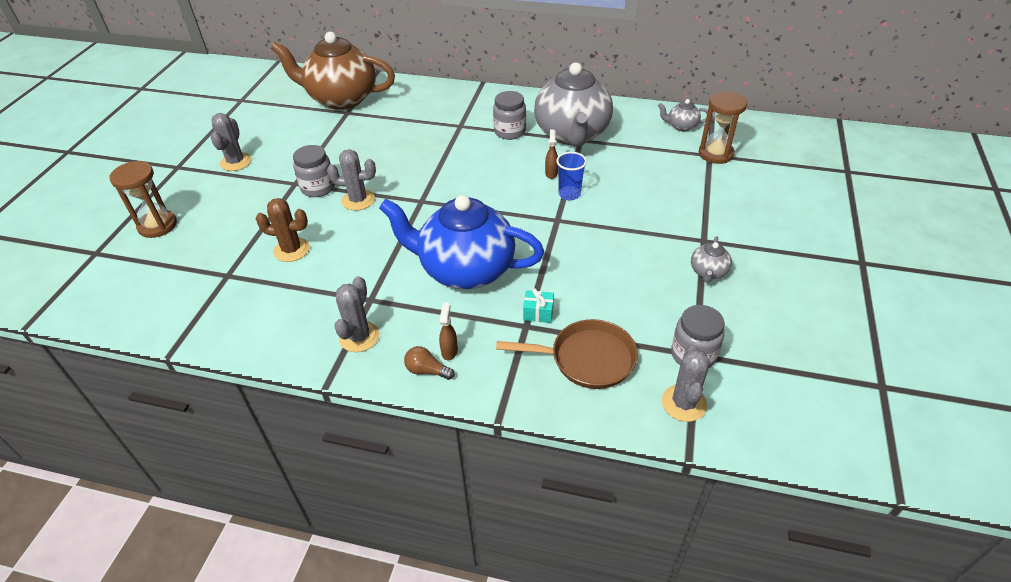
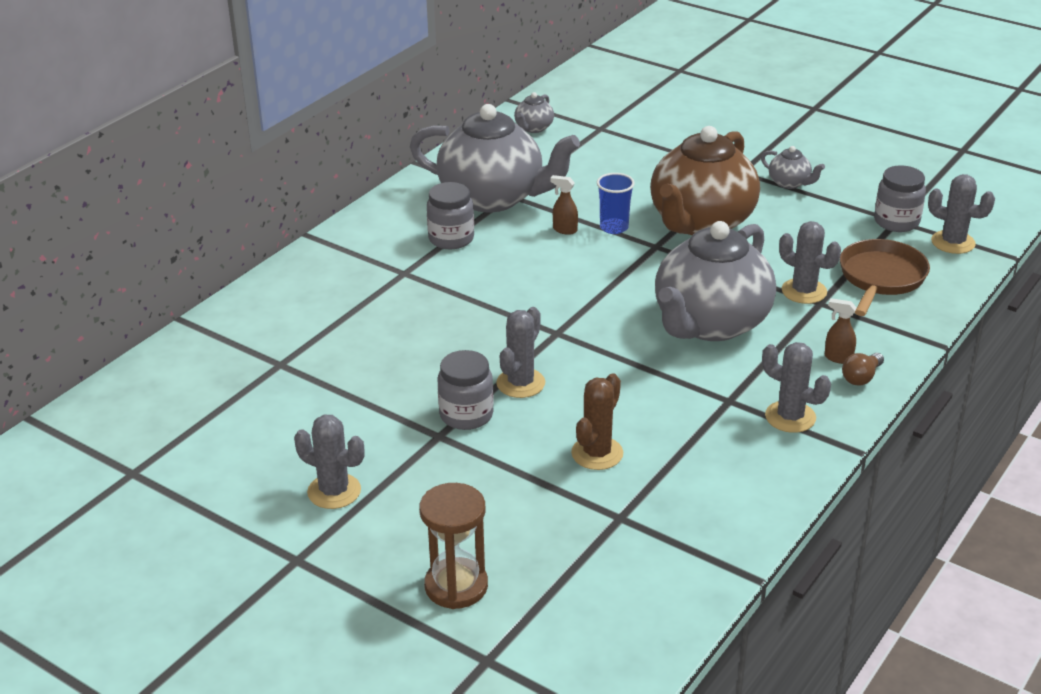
camera: 70 degrees left, 10 degrees down
(341, 99) = (233, 364): brown teapot -> brown teapot (701, 222)
(465, 269) = (710, 324): blue teapot -> grey teapot
(538, 313) = (804, 291): turquoise gift -> grey cactus
(715, 154) = (601, 124): brown hourglass -> none

